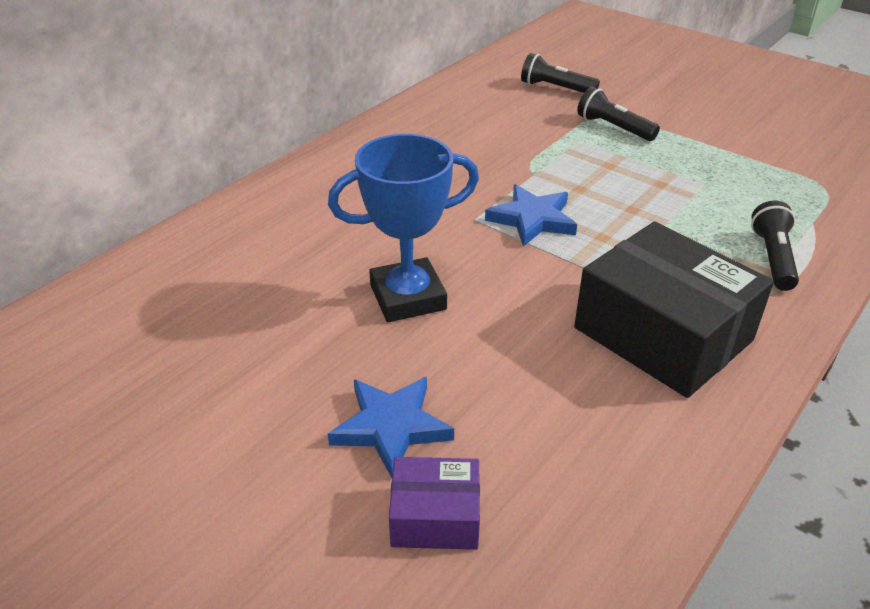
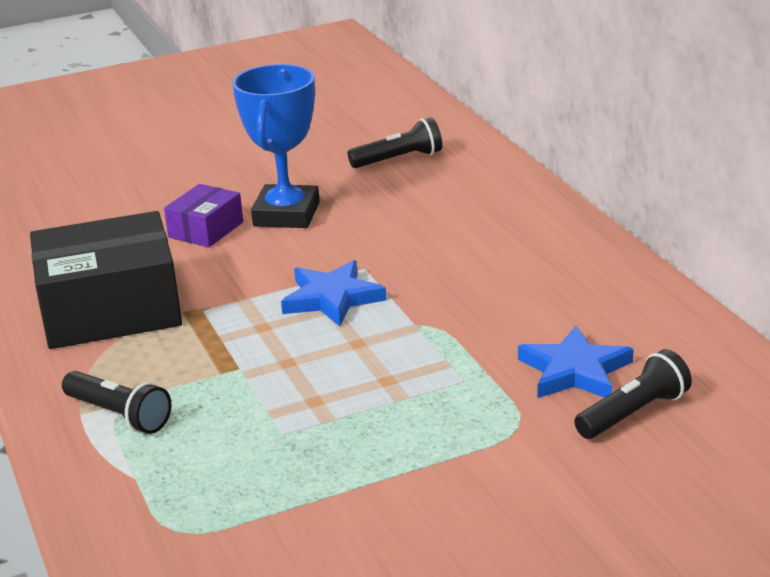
camera: 120 degrees right, 10 degrees down
(391, 427) = (165, 185): blue star -> blue star (574, 371)
(435, 517) = (85, 185): purple box -> purple box (206, 230)
(613, 127) = (475, 420): black flashlight -> black flashlight (399, 159)

